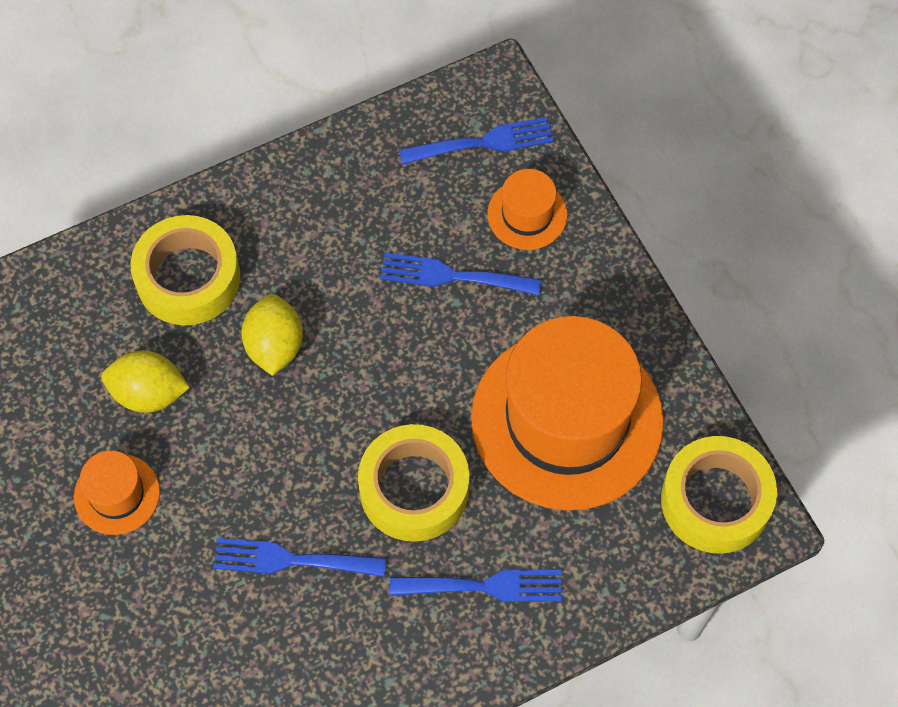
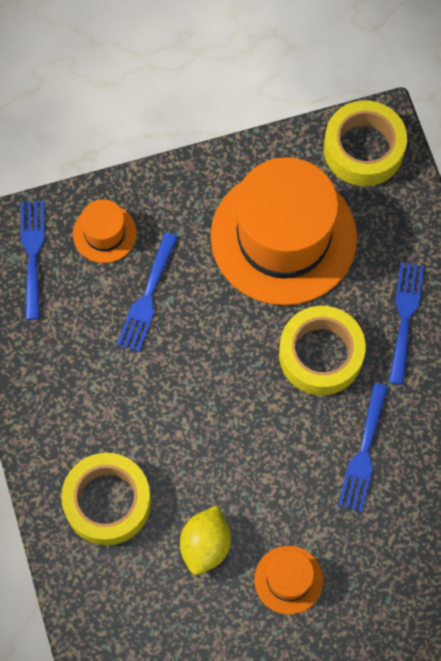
camera: 80 degrees left, 5 degrees up
(274, 346) = (182, 441): yellow lemon -> none

